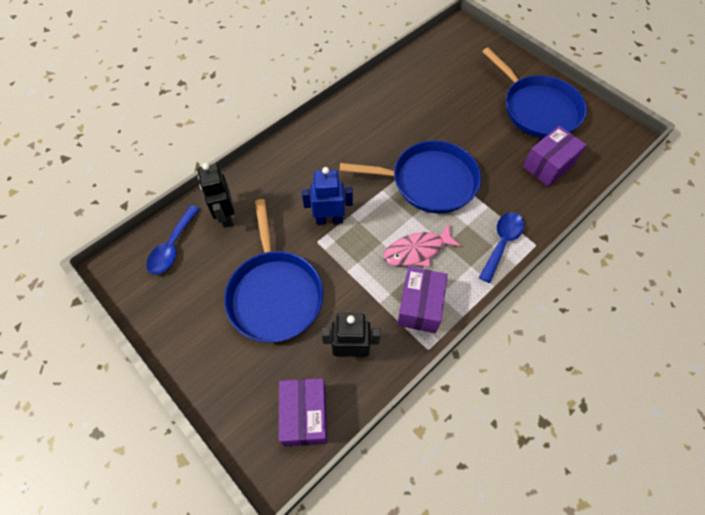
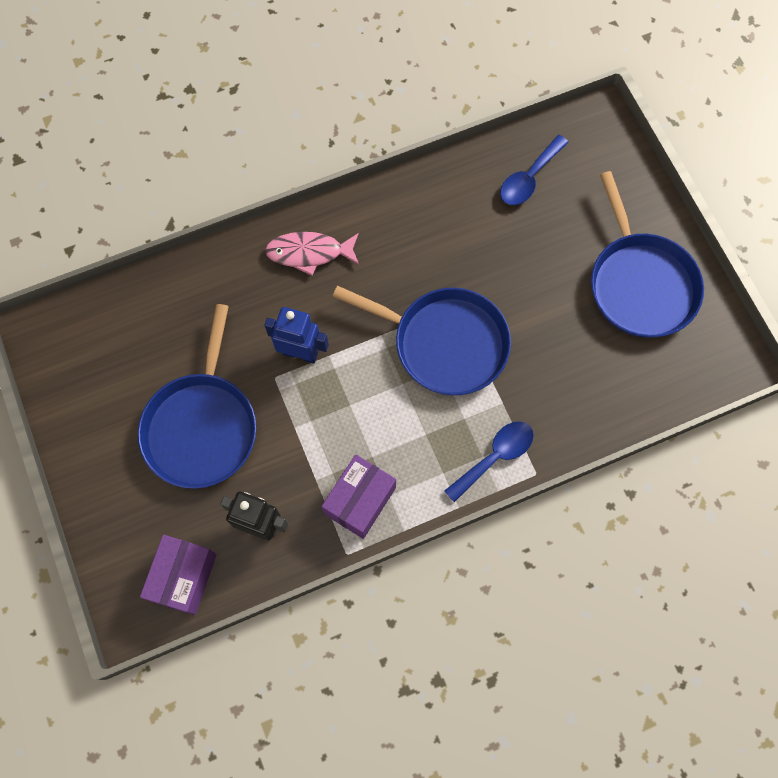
camera: 20 degrees right, 10 degrees up
(172, 247) = (107, 326): blue spoon -> blue spoon (529, 178)
(226, 216) = (180, 307): black robot -> none
(417, 250) = (387, 430): pink fish -> pink fish (309, 253)
(548, 165) = (610, 372): purple box -> none

